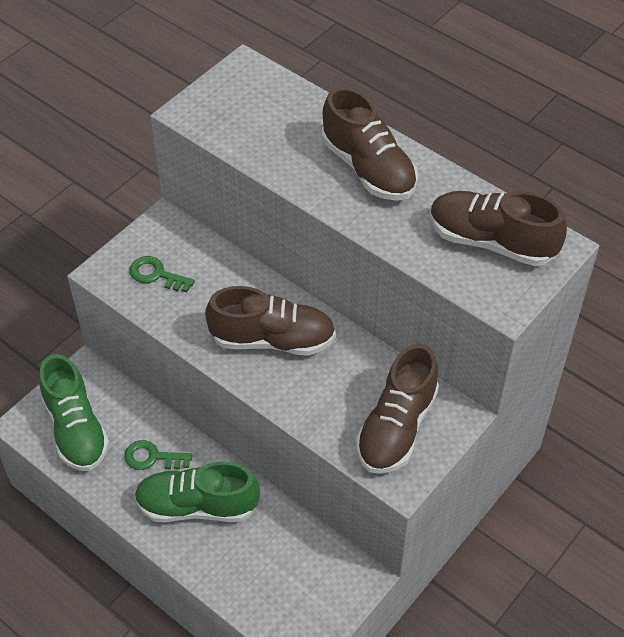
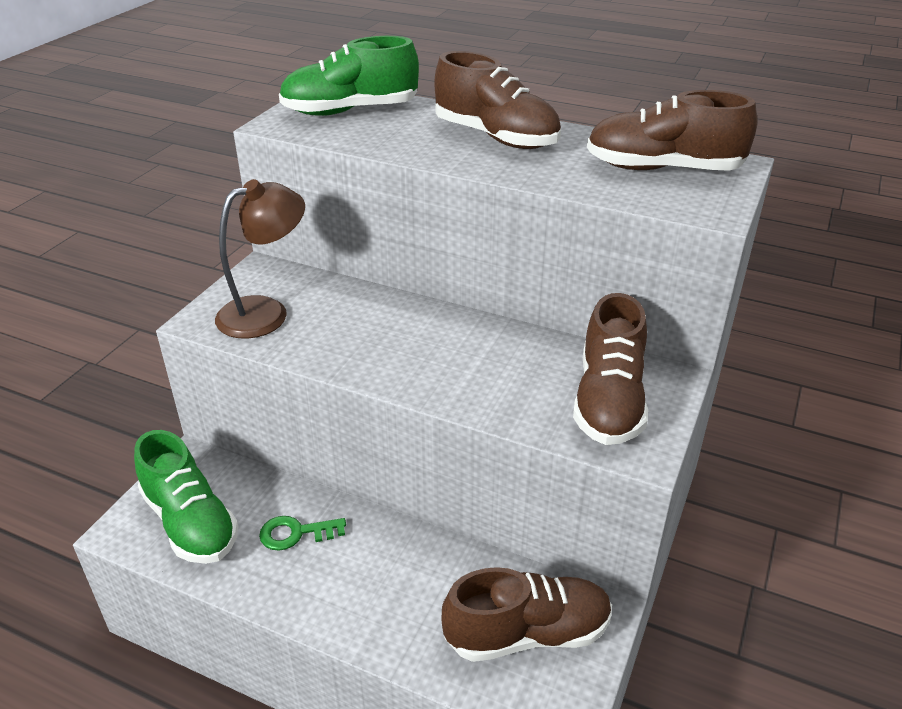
camera: 15 degrees left, 15 degrees down
(156, 275) = (266, 312): green key -> brown lamp
(197, 506) = (368, 575): green shoe -> green shoe (350, 111)
(272, 340) = (425, 347): brown shoe -> brown shoe (527, 634)

